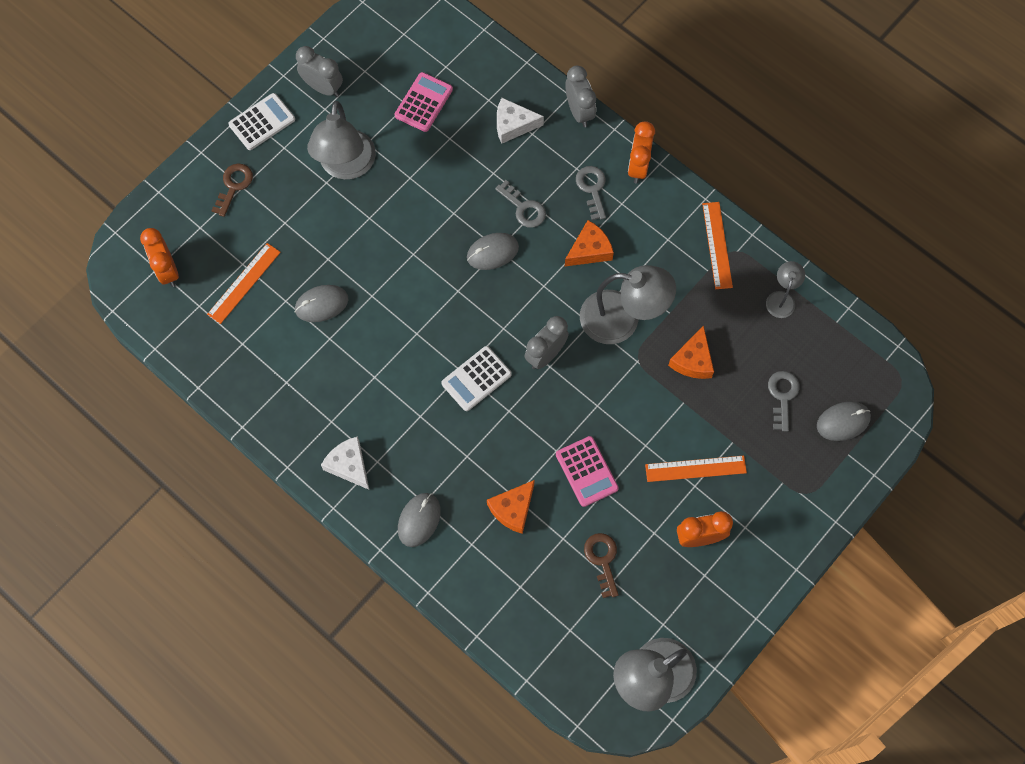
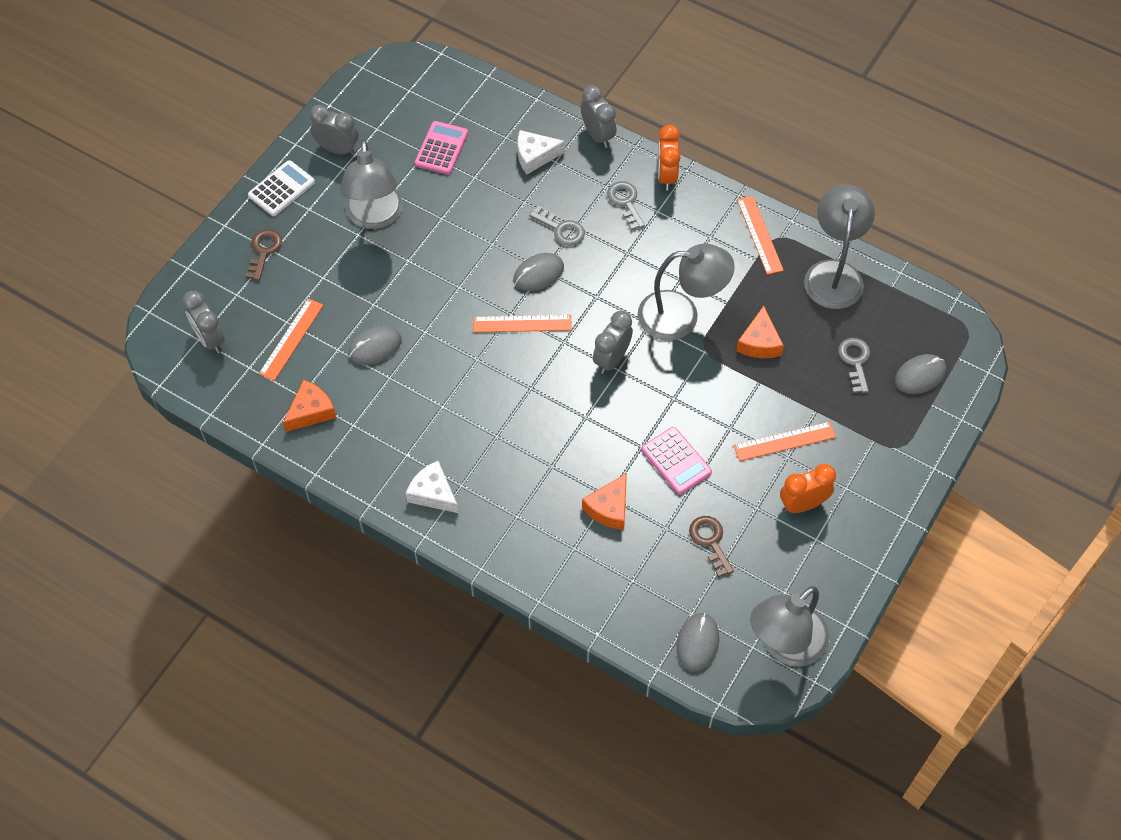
camera: 10 degrees left, 10 degrees down
(167, 270) = (210, 339): orange clock -> grey clock
(419, 520) = (515, 533): grey mouse -> grey mouse (697, 643)
(466, 302) = (522, 323): none -> orange ruler
(476, 379) = (546, 392): white calculator -> none
(589, 250) = (635, 257): orange cheese -> orange cheese (311, 411)
(781, 298) = (834, 273): grey lamp -> grey lamp, size x2.00

